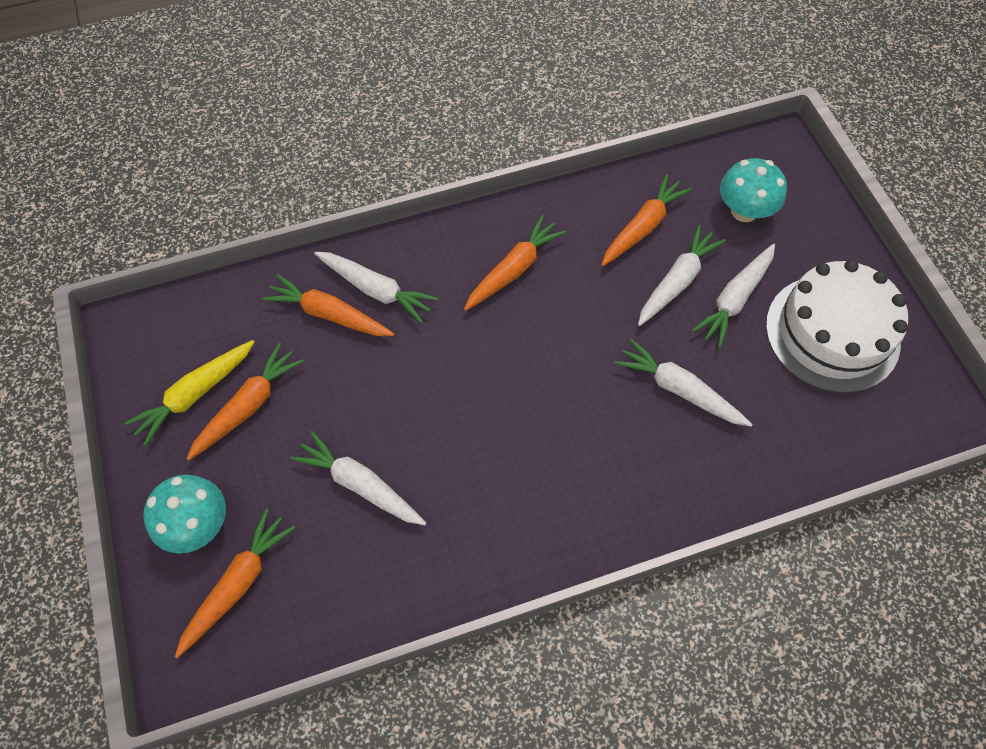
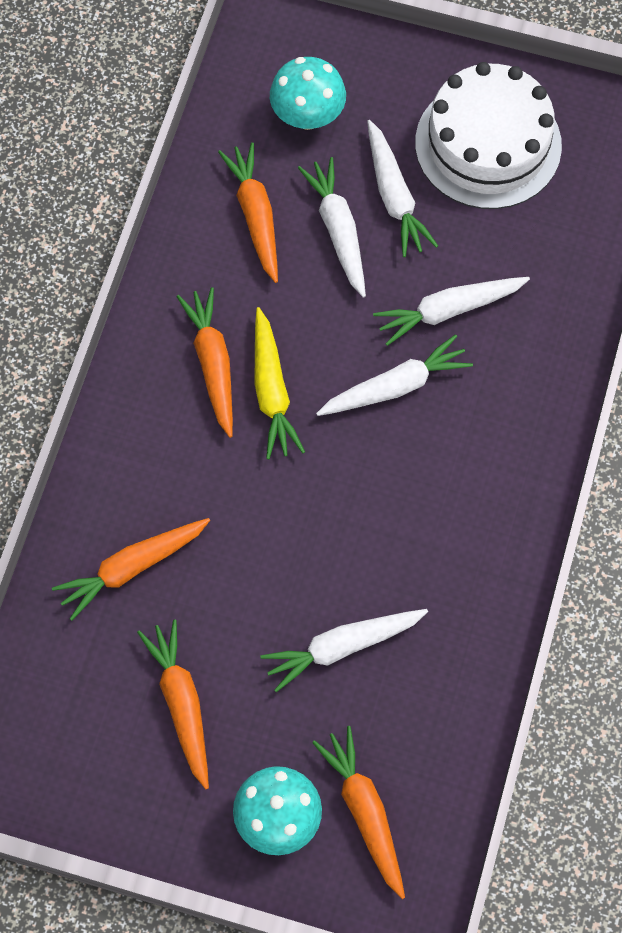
camera: 55 degrees left, 5 degrees up
(195, 394) = (129, 748): yellow carrot -> yellow carrot (272, 391)
(376, 290) = (137, 506): white carrot -> white carrot (396, 386)

